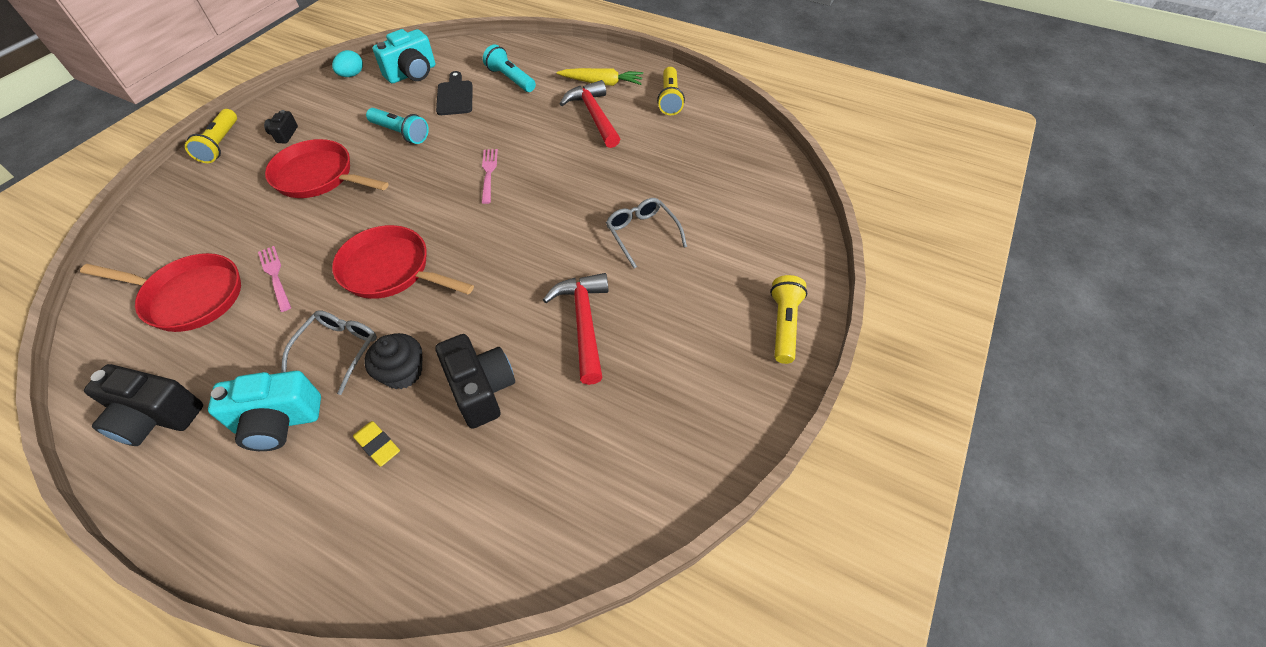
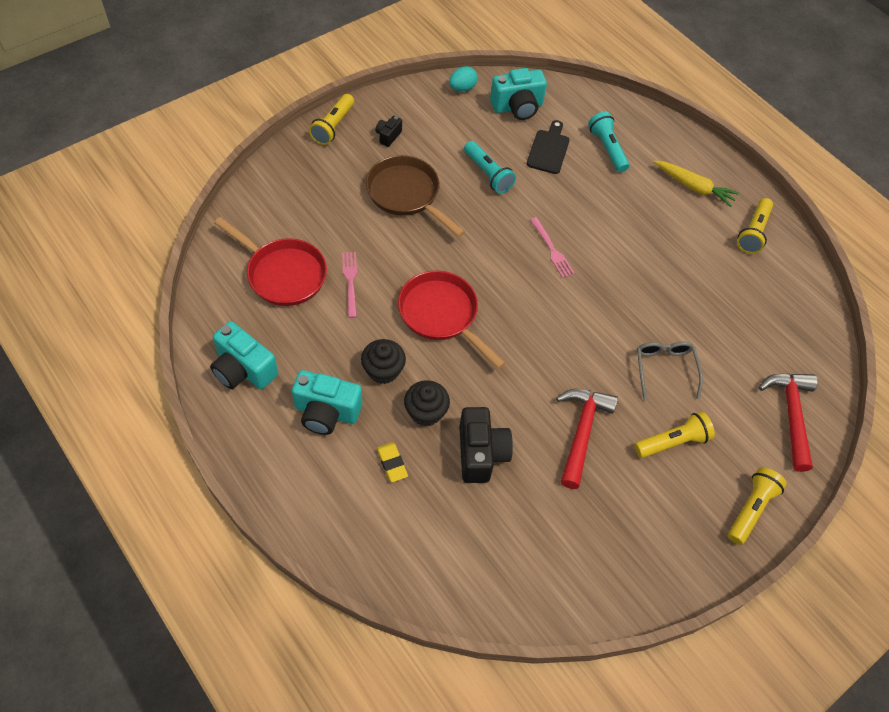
camera: 20 degrees right, 5 degrees up
(156, 417) = (243, 369): black camera -> turquoise camera
(319, 177) = (406, 194): red pan -> brown pan
(338, 349) = (383, 370): grey glasses -> black cupcake
(488, 173) = (552, 250): pink fork -> pink fork turned 135 degrees clockwise
(594, 115) = (671, 223): red hammer -> red hammer (790, 415)
(679, 295) = (672, 442): none -> yellow flashlight

